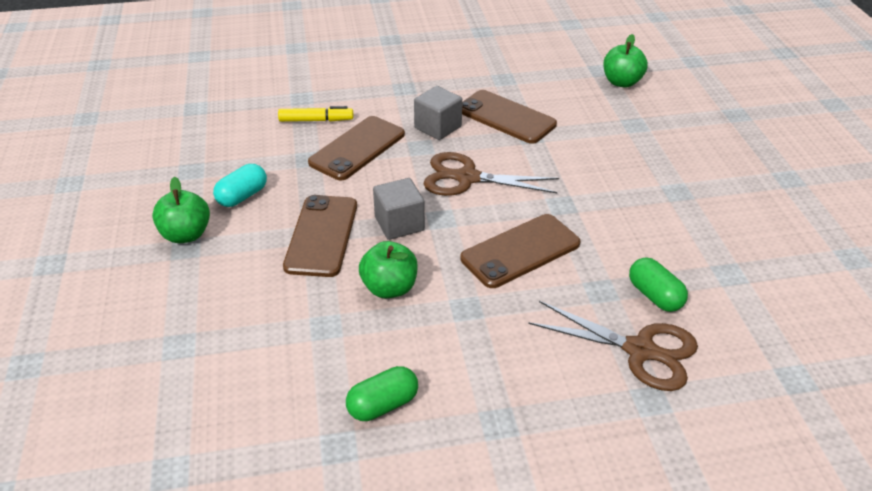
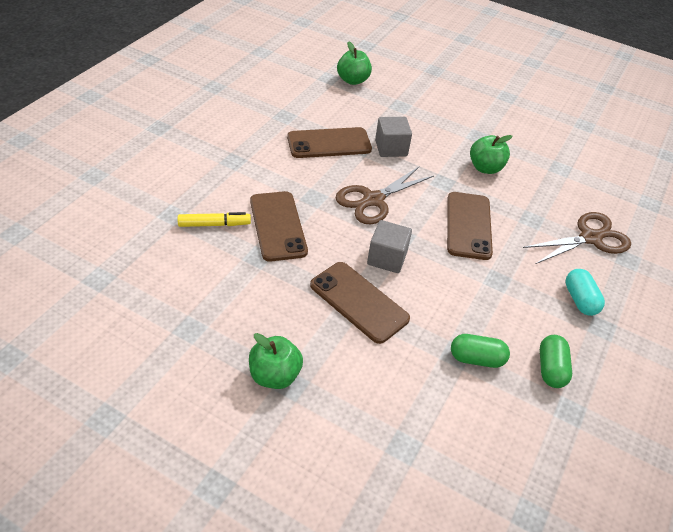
camera: 55 degrees left, 5 degrees up
(242, 196) = (263, 317): turquoise capsule -> turquoise capsule (580, 300)
(316, 120) = (214, 224): yellow marker -> yellow marker turned 45 degrees clockwise
(389, 288) = (447, 302): green apple -> green apple (485, 168)
(438, 127) = (302, 176): grey cube -> grey cube (391, 148)
(654, 296) = (554, 204): green capsule -> green capsule (476, 359)

